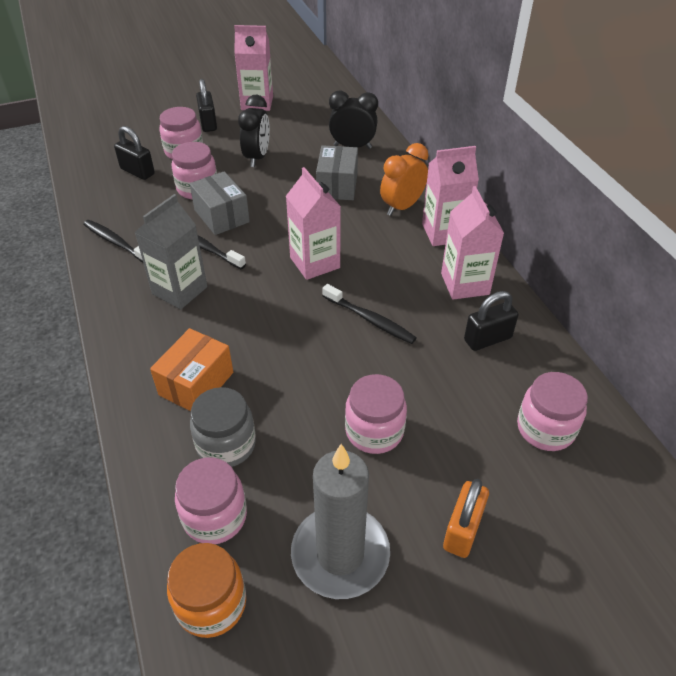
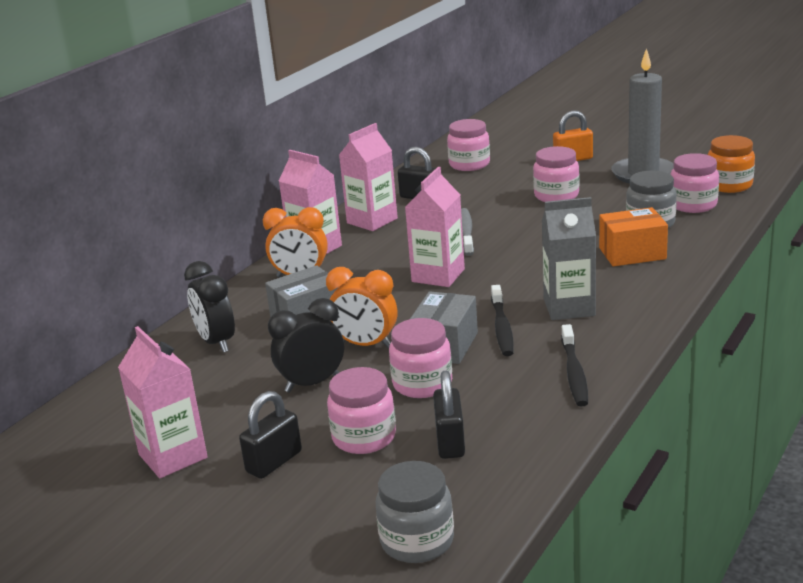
camera: 125 degrees left, 20 degrees down
(96, 133) = (417, 541): none -> grey jar
(268, 190) = (366, 345): none -> orange clock
(370, 319) = (466, 232): black toothbrush -> grey toothbrush

